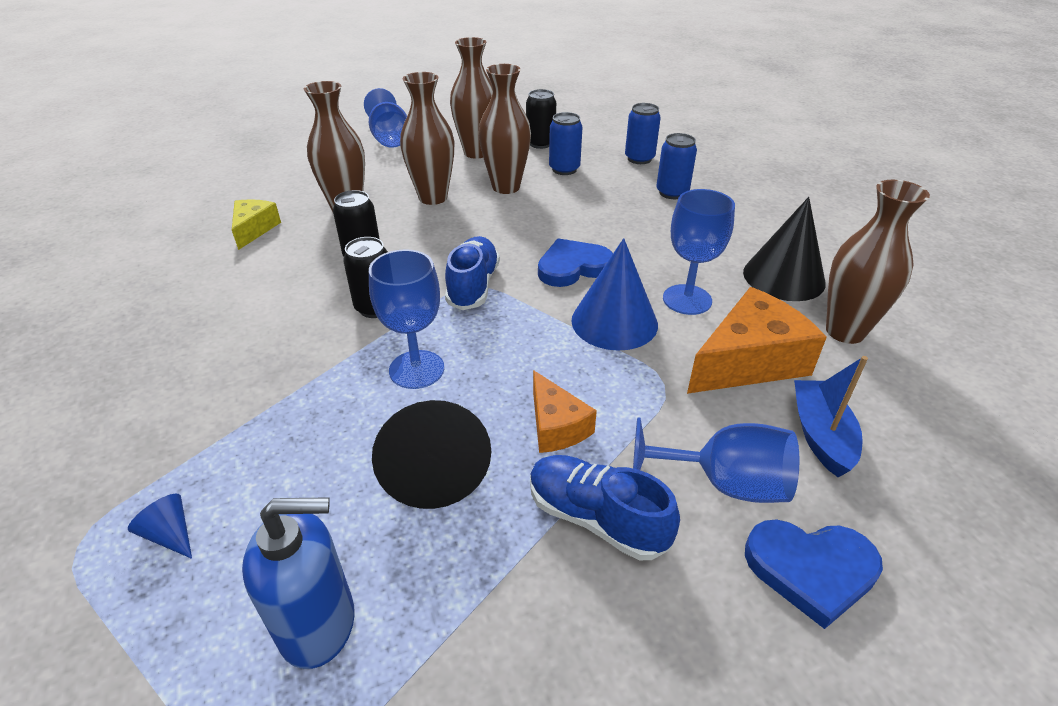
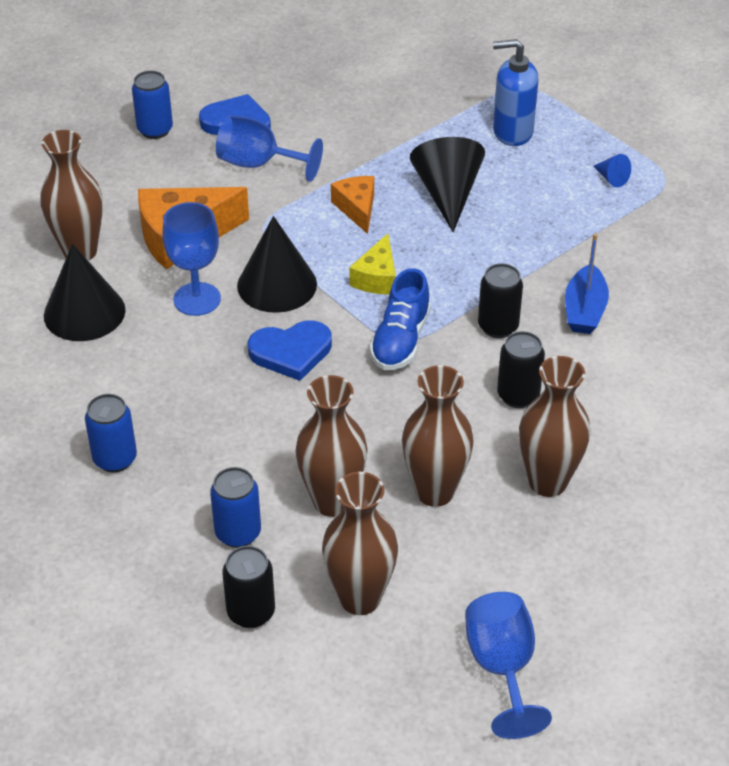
camera: 170 degrees left, 5 degrees up
(254, 229) = (657, 458): yellow cheese -> yellow cheese (377, 278)
(416, 369) = (459, 262): blue goblet -> none
(596, 518) = (348, 156): blue shoe -> none
(614, 322) = (277, 285): blue cone -> black cone
(639, 159) = (115, 545): blue can -> blue can (155, 130)
(821, 435) = (172, 182): blue boat -> blue boat (584, 310)

